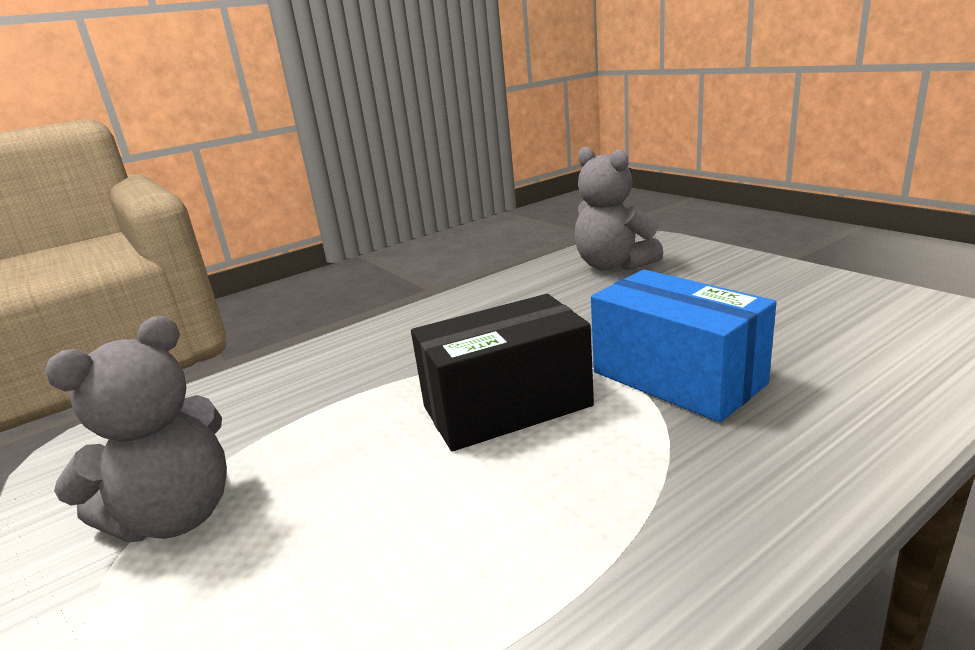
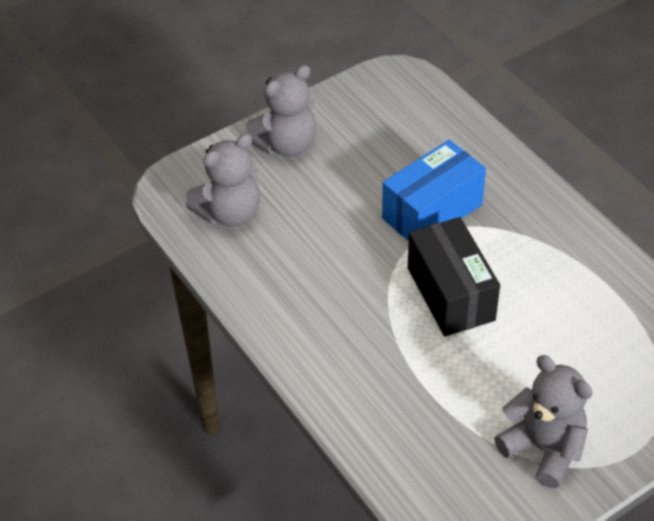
camera: 90 degrees left, 25 degrees up
(743, 275) = (286, 144): none -> grey teddy bear

